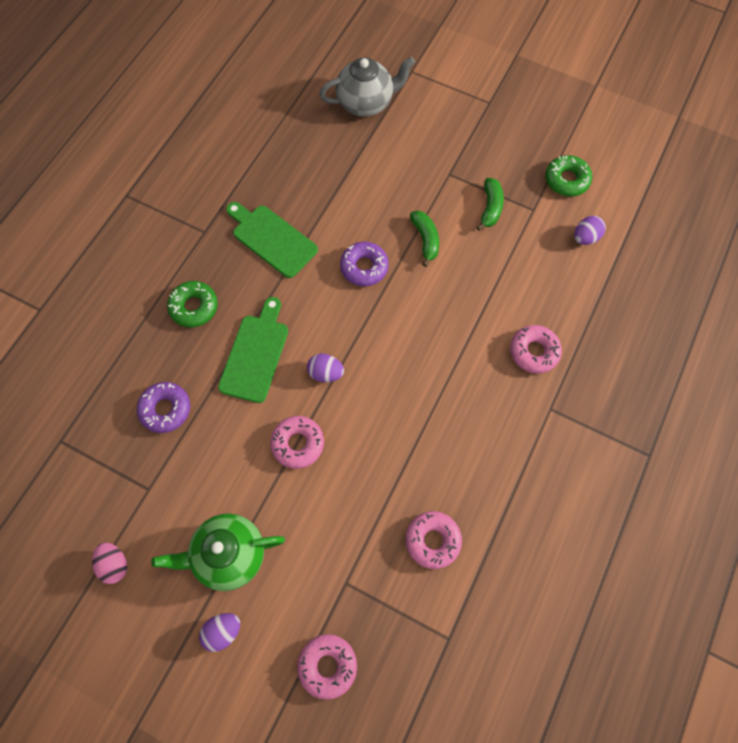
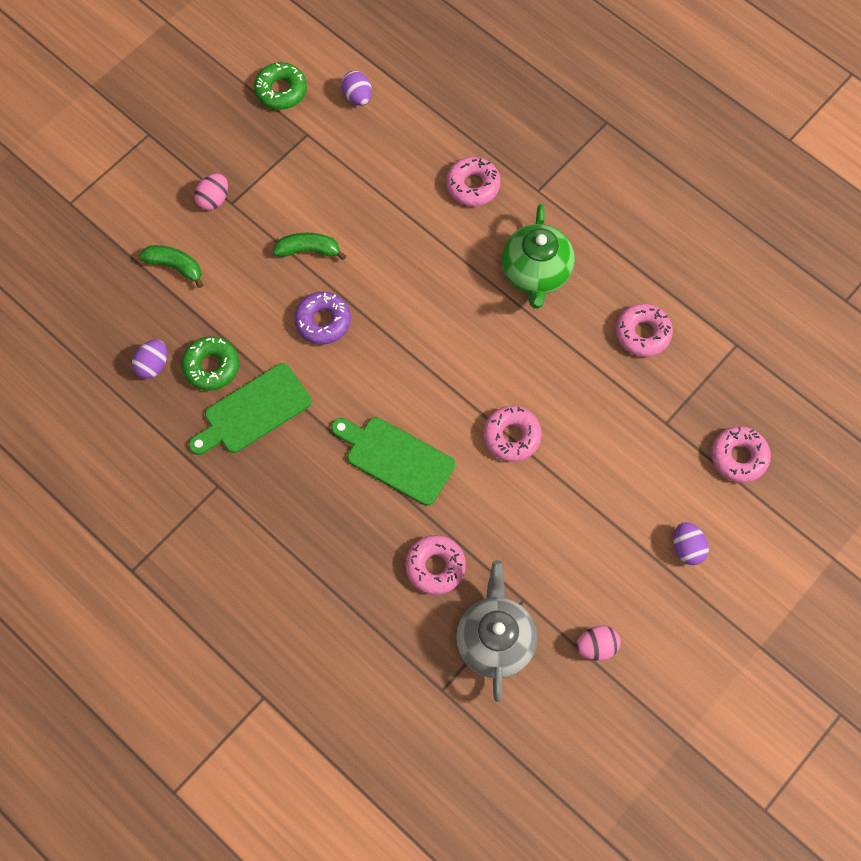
camera: 75 degrees left, 0 degrees up
(165, 409) = (435, 567): purple donut -> pink donut
(194, 307) = (316, 514): green donut -> green donut (211, 366)
(229, 554) = (612, 528): green teapot -> green teapot (536, 274)
(325, 373) = (439, 391): purple egg -> purple egg (153, 365)
(366, 103) = (97, 264): grey teapot -> grey teapot (495, 640)
(448, 161) = (214, 199): none -> pink egg
(490, 208) = (290, 175): green banana -> green banana (175, 266)

